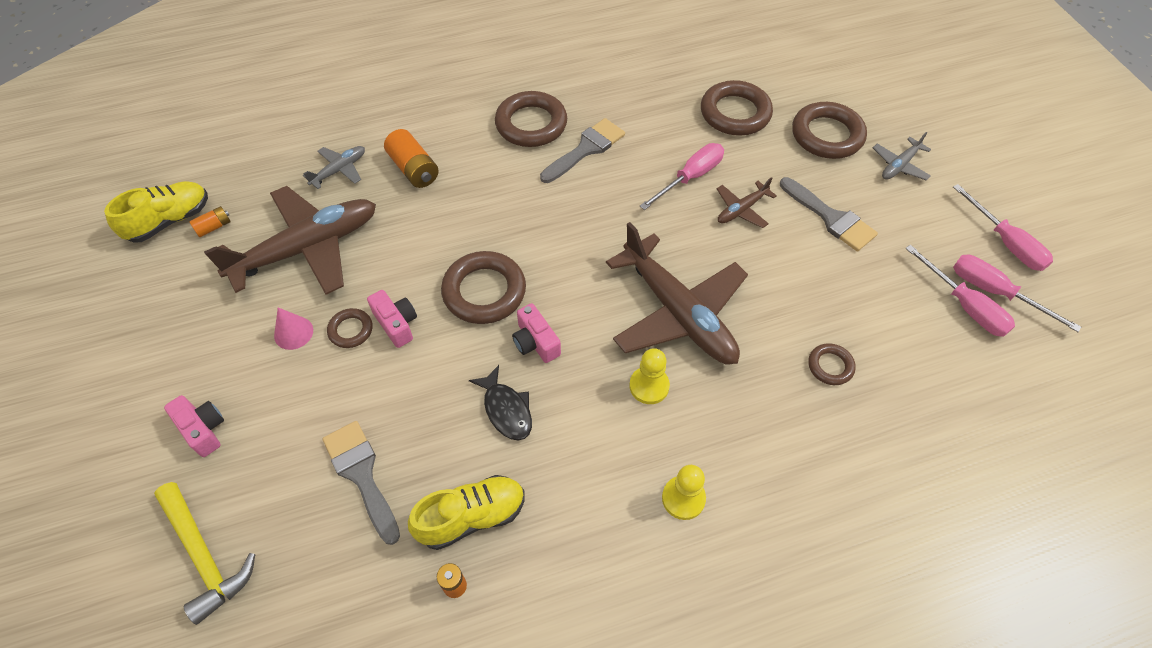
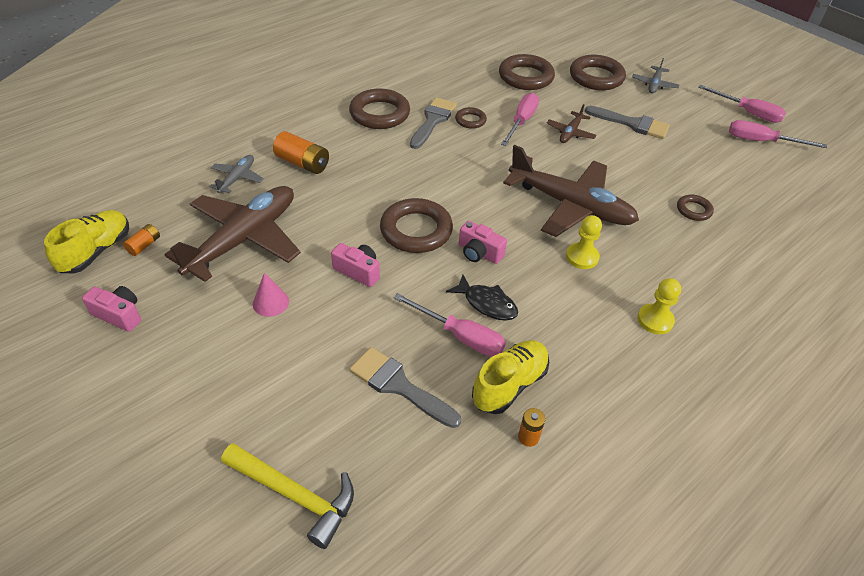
camera: 25 degrees left, 10 degrees down
(203, 429) = (231, 399): pink camera -> pink camera (119, 315)
(351, 330) = (321, 286): brown ring -> brown ring (470, 120)
(964, 305) = (749, 153): pink screwdriver -> pink screwdriver (460, 336)

